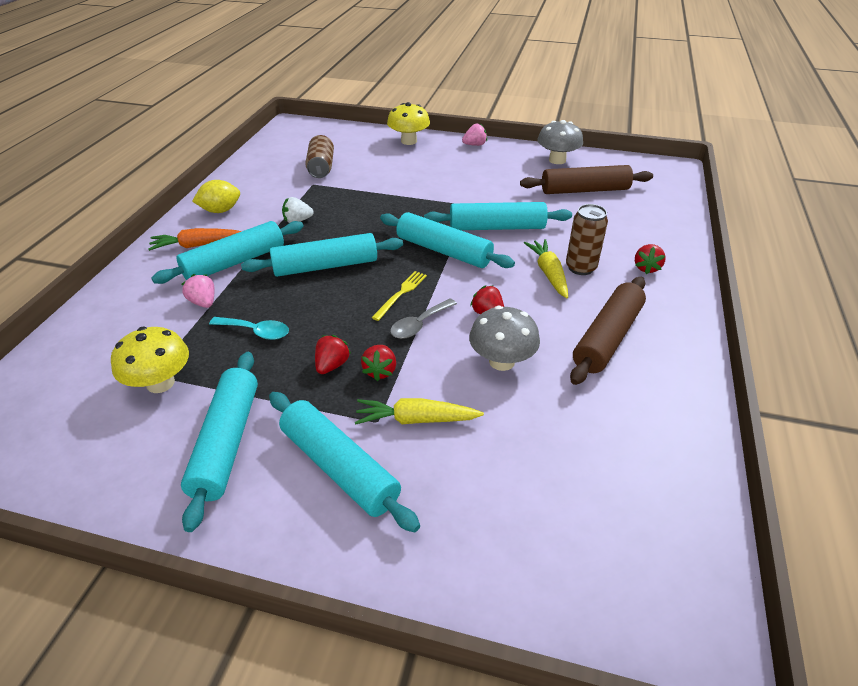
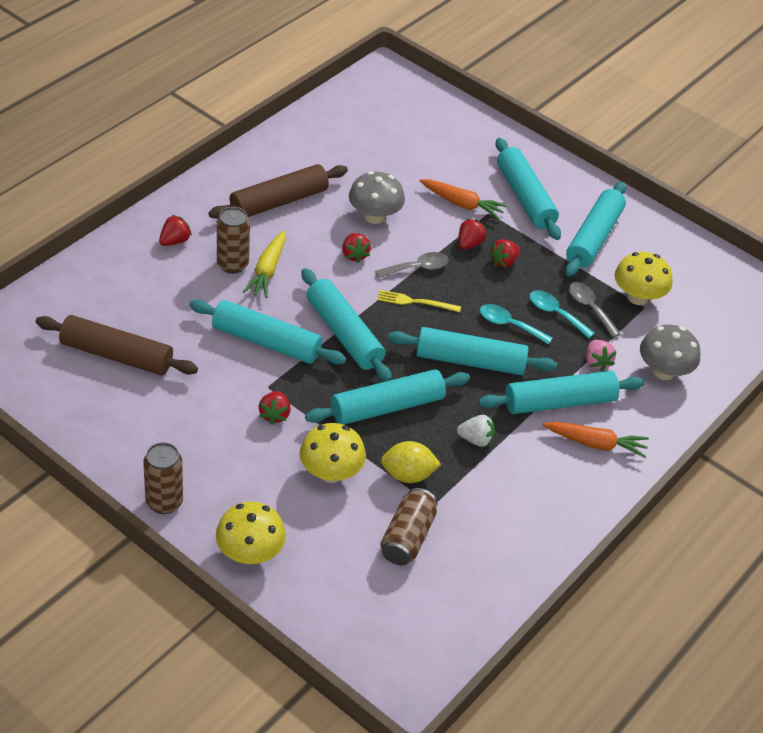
camera: 160 degrees left, 5 degrees up
(219, 350) = (589, 308): none -> grey spoon
(220, 210) = (561, 496): yellow lemon -> yellow lemon (408, 475)
(301, 305) = (509, 325): none -> turquoise spoon
(375, 219) = (387, 407): none -> turquoise rolling pin
(389, 179) = (331, 473): none -> yellow mushroom
(400, 294) = (416, 302): yellow fork -> yellow fork turned 45 degrees clockwise
(415, 419) = (462, 204): yellow carrot -> orange carrot
(450, 193) = (274, 415): none -> red strawberry
(474, 145) = (164, 502): pink strawberry -> brown can
(557, 160) = (89, 421): grey mushroom -> grey mushroom (663, 371)

